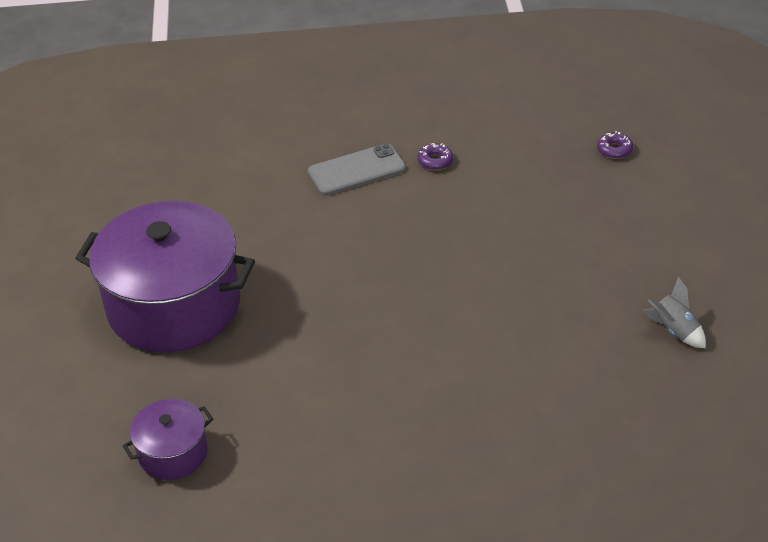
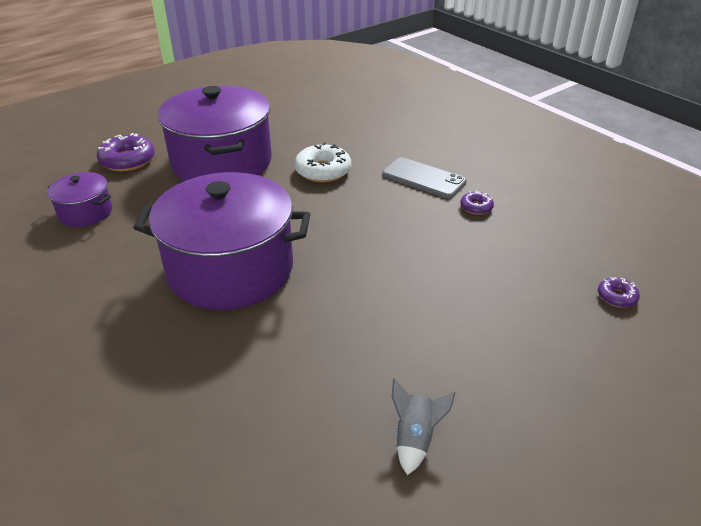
camera: 55 degrees right, 5 degrees down
(83, 386) = (128, 160): none -> purple donut
(272, 233) = (323, 171): none -> white donut
(386, 364) = (230, 269): none -> purple pot

